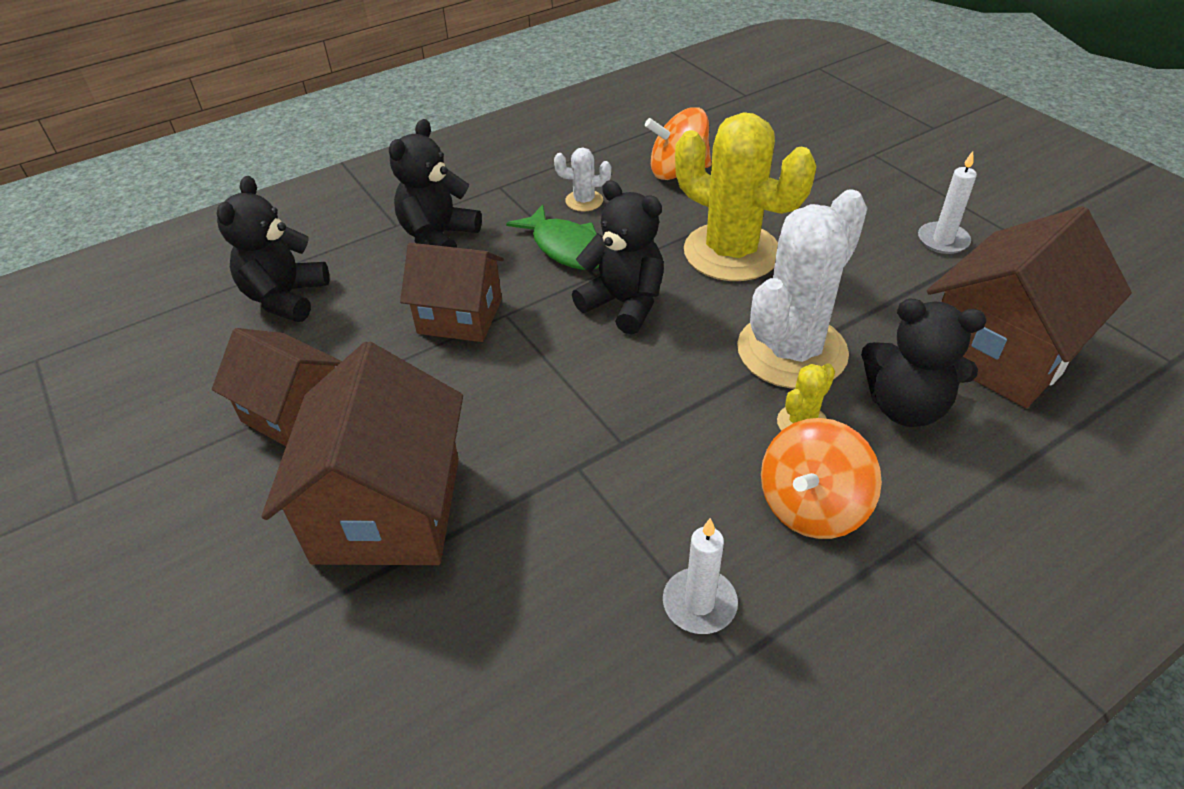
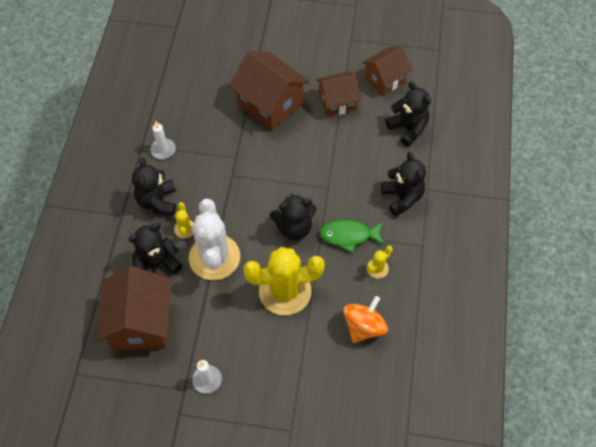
camera: 130 degrees right, 15 degrees up
(460, 316) = (341, 173): brown house -> brown house (385, 79)
(584, 201) = (377, 268): white cactus -> yellow cactus
(811, 506) = (157, 201): orange spinning top -> black teddy bear

